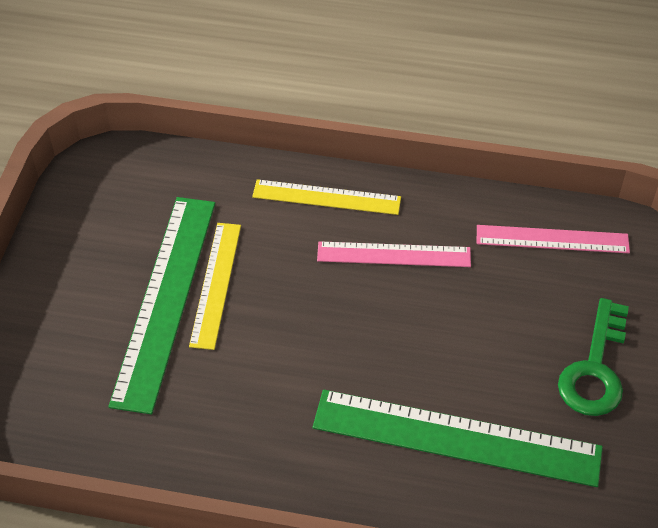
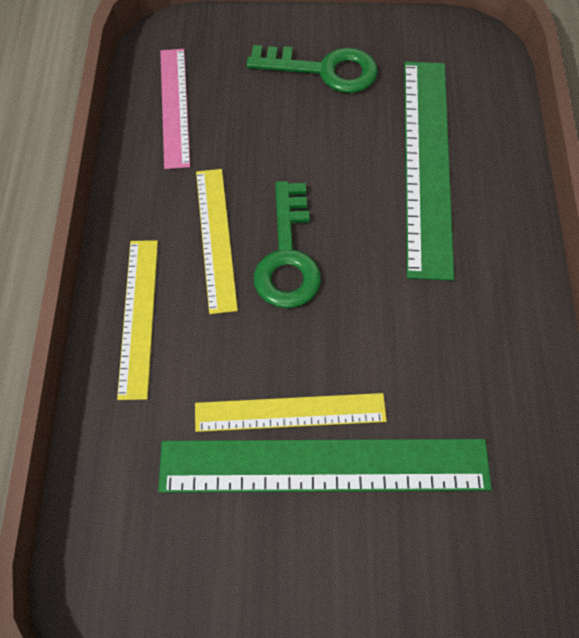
camera: 100 degrees left, 10 degrees up
(364, 303) = (287, 257): none -> green key
(394, 255) = (216, 238): pink ruler -> yellow ruler

